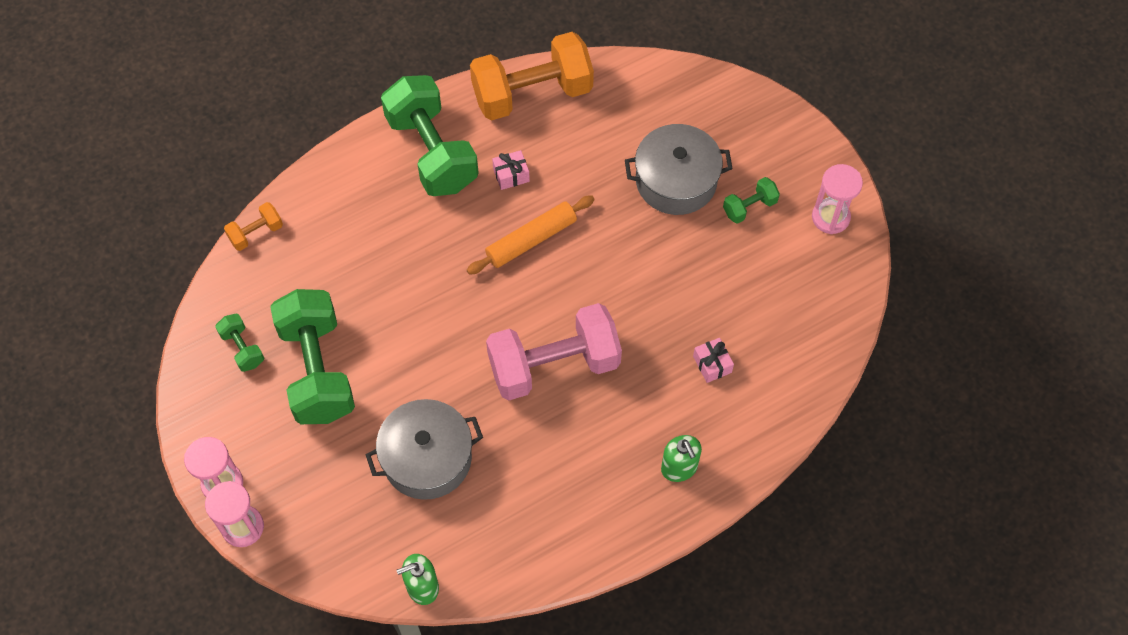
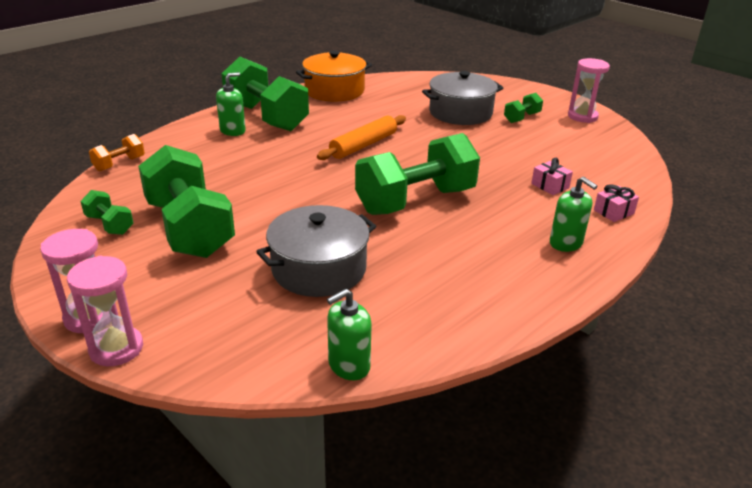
camera: 15 degrees left, 30 degrees down
(387, 180) = (233, 131): none -> green soap dispenser
(511, 175) = (333, 121): pink gift -> pink gift (613, 212)
(532, 94) = (334, 91): orange dumbbell -> orange pot
(554, 365) = (416, 201): pink dumbbell -> green dumbbell

